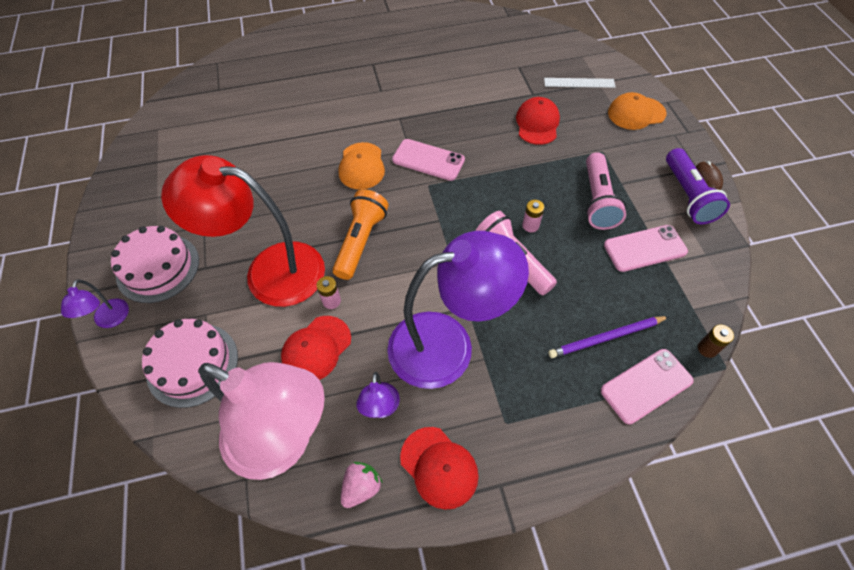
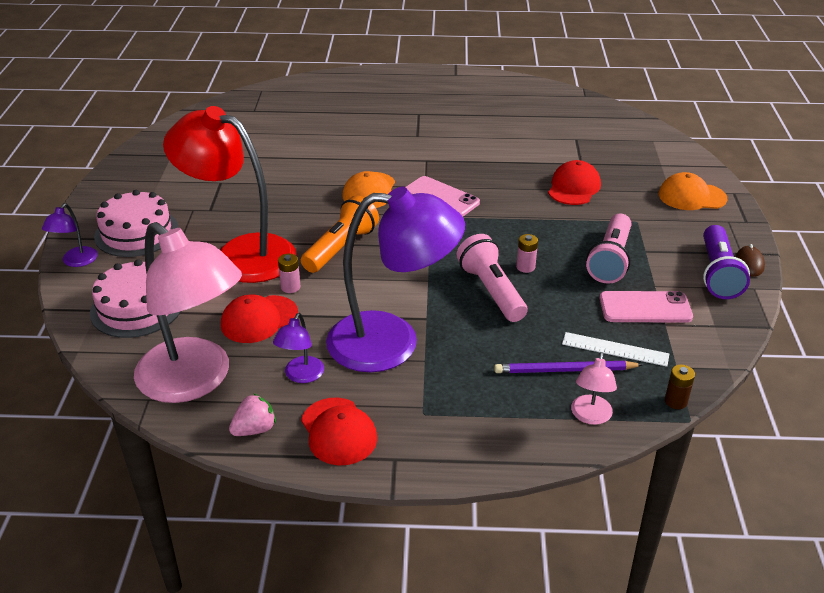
camera: 15 degrees right, 20 degrees down
(579, 83) = (638, 162): white ruler -> white ruler (615, 349)
(646, 386) = (590, 416): pink phone -> pink lamp

